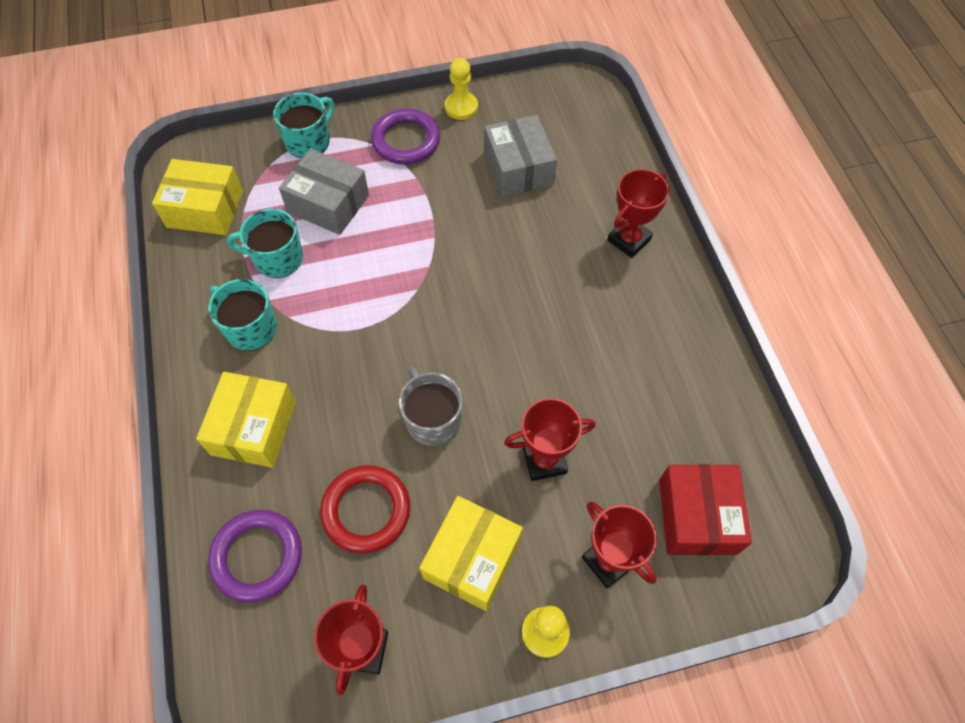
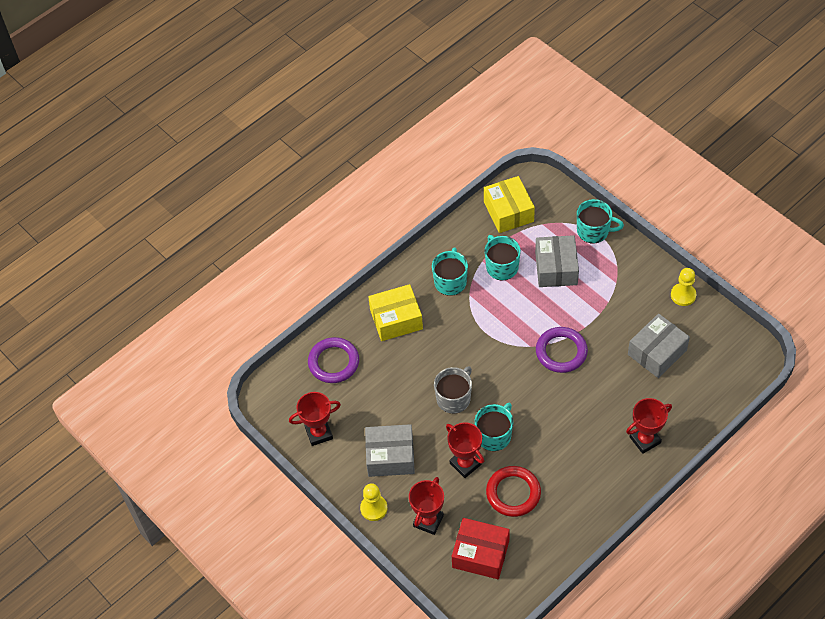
camera: 65 degrees right, 5 degrees down
(366, 510) = (385, 395): red ring -> red ring (513, 493)
(406, 140) = (633, 280): purple ring -> purple ring (561, 352)
(472, 558) = (390, 456): yellow box -> grey box
(522, 400) = (494, 435): none -> turquoise mug
(629, 240) = (645, 440): red trophy -> red trophy turned 45 degrees counterclockwise
(697, 516) = (480, 554): red box -> red box turned 45 degrees clockwise

